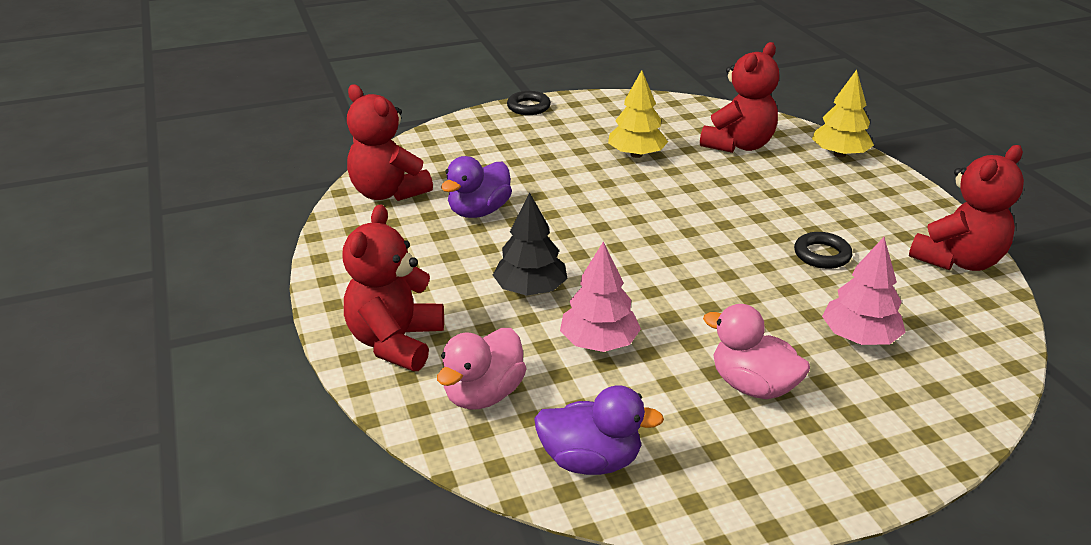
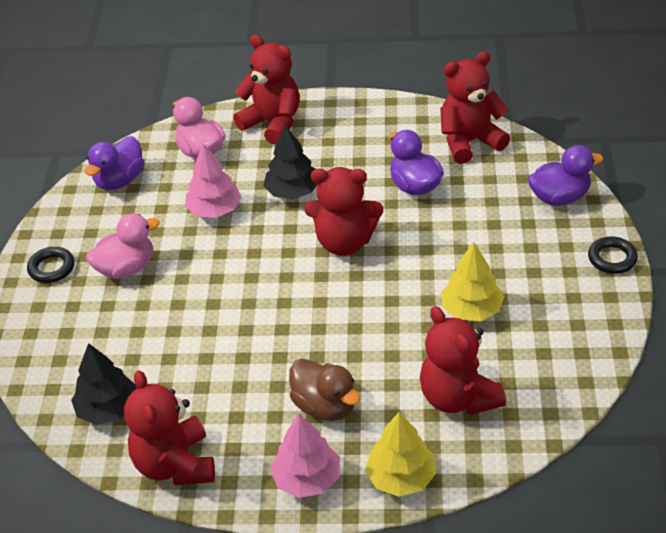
camera: 115 degrees right, 10 degrees up
(459, 136) = (559, 197): none -> purple duck
(594, 235) = (344, 242): none -> red teddy bear
(810, 200) = (325, 406): none -> brown duck
(822, 255) = (238, 373): black ring -> black ring (51, 268)
(859, 337) = (131, 345): pink tree -> pink tree (307, 479)
(952, 324) = (108, 409): none -> black tree

